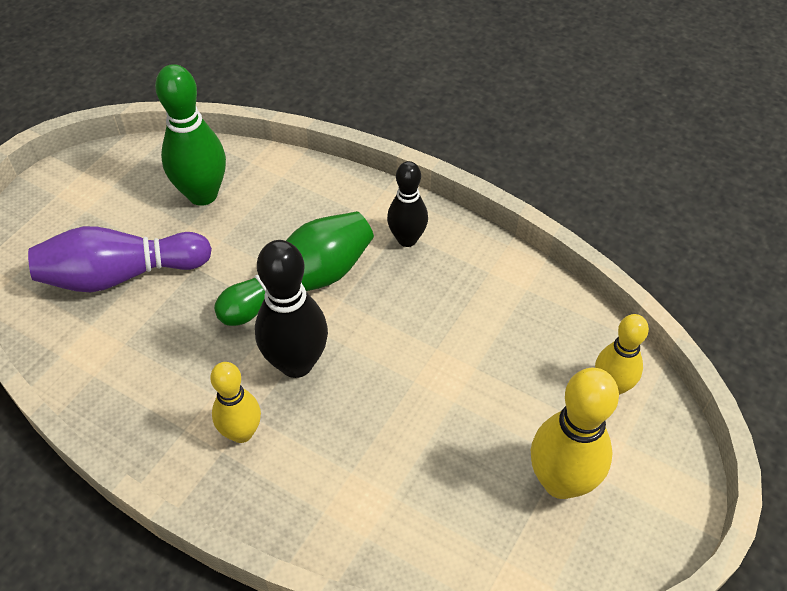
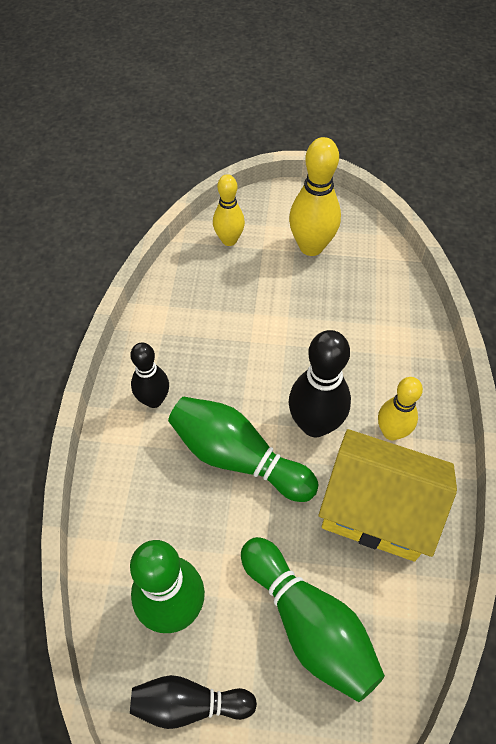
camera: 115 degrees left, 5 degrees up
(120, 275) = (309, 624): purple bowling pin -> green bowling pin
(129, 182) = (189, 704): none -> black bowling pin
(172, 374) = (377, 510): none -> yellow house

